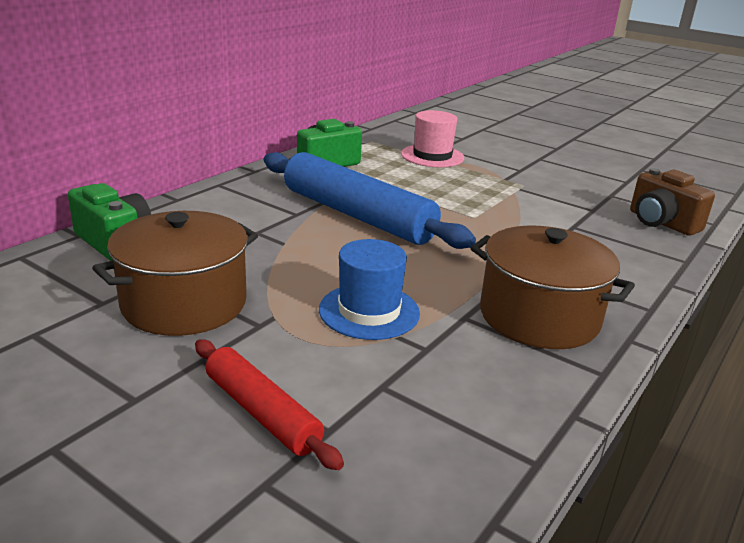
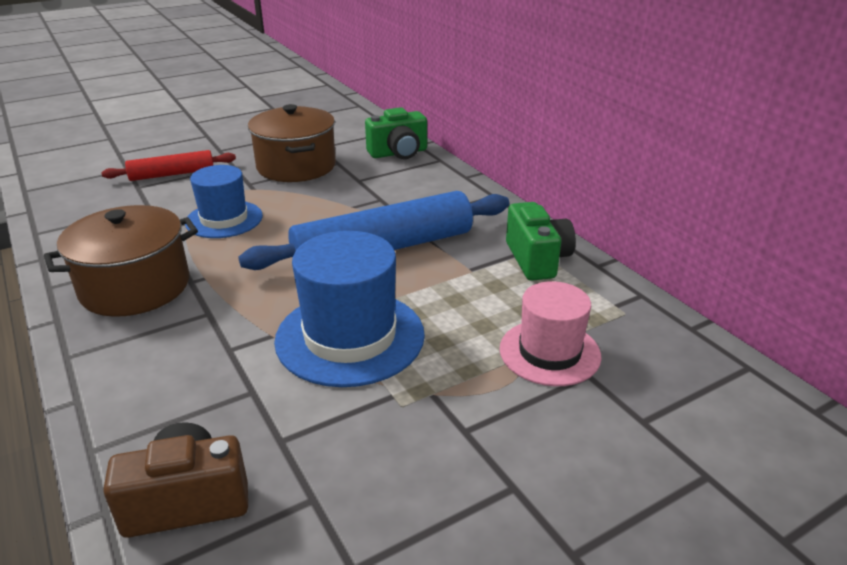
camera: 115 degrees right, 5 degrees up
(485, 208) = (350, 337): none -> blue hat

